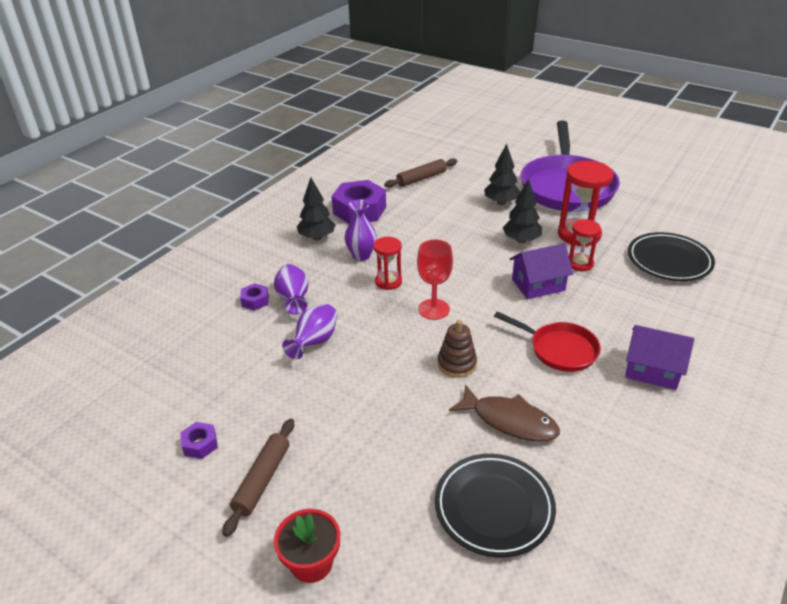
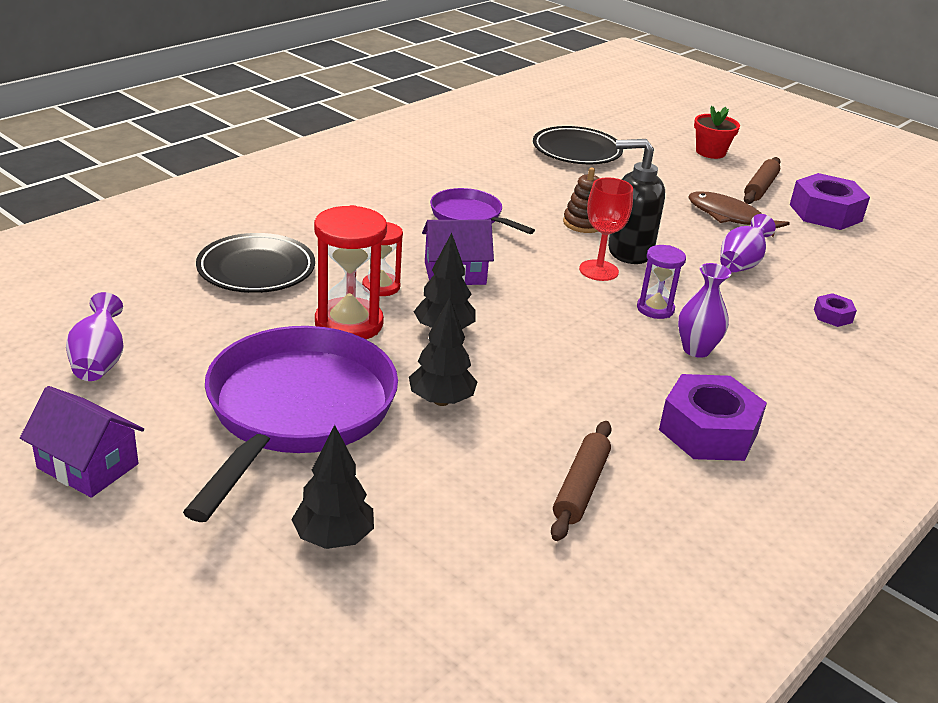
camera: 175 degrees left, 5 degrees down
(200, 444) = (825, 213): purple nut -> purple nut, size x2.14
(293, 299) = (781, 309): purple vase -> purple vase (99, 362)
(317, 237) = (774, 391): black tree -> black tree (333, 538)
(388, 281) = (655, 309): red hourglass -> purple hourglass
(411, 335) = (629, 252): none -> black soap dispenser
(421, 178) = (581, 488): brown rolling pin -> brown rolling pin turned 45 degrees counterclockwise
(509, 421) = (545, 184): brown fish -> brown fish (729, 217)
(559, 349) = (469, 216): red pan -> purple pan
(652, 370) = (388, 190): purple house -> purple house (88, 466)

